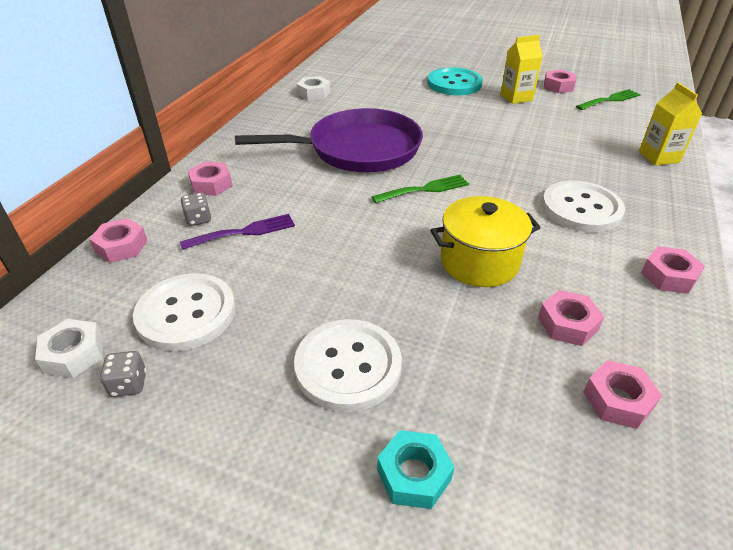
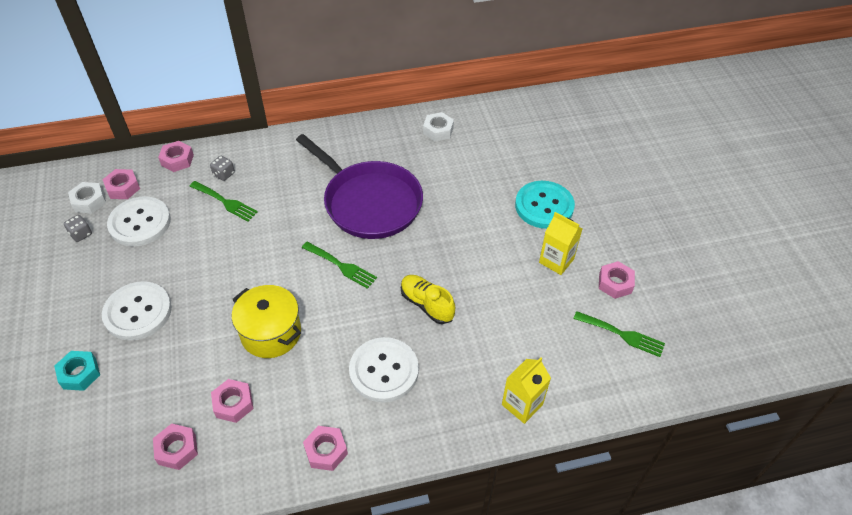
camera: 55 degrees right, 10 degrees up
(211, 184) = (265, 156): pink nut -> pink nut (123, 188)
(244, 232) = (225, 202): purple fork -> green fork
(515, 162) = (427, 304): none -> yellow shoe

